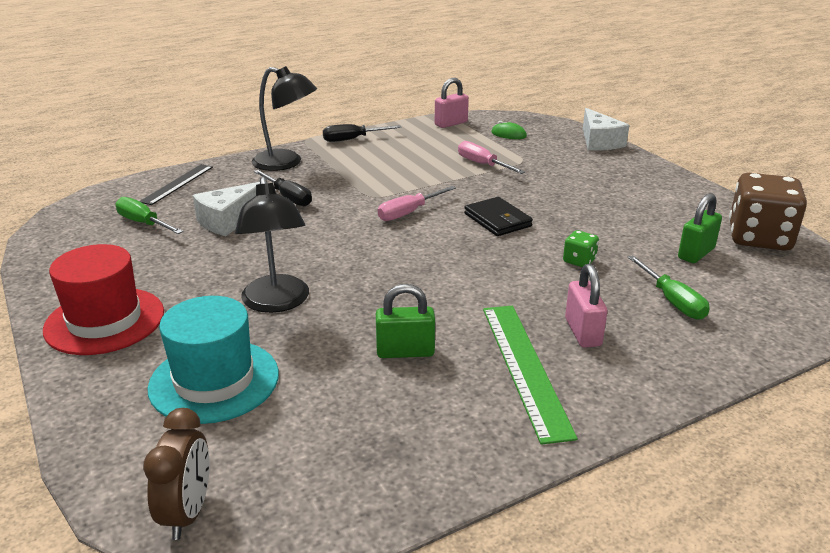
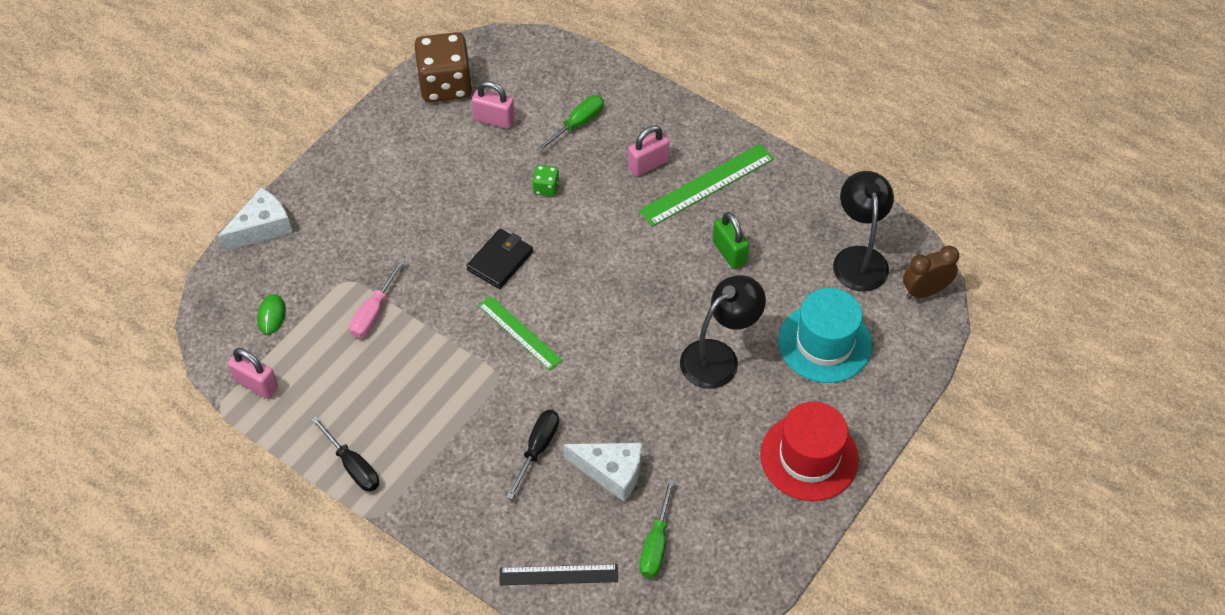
camera: 115 degrees left, 25 degrees up
(286, 163) = (453, 498): black lamp -> black lamp (858, 258)
(408, 213) = (519, 332): pink screwdriver -> green ruler
(696, 253) = (494, 119): green padlock -> pink padlock

